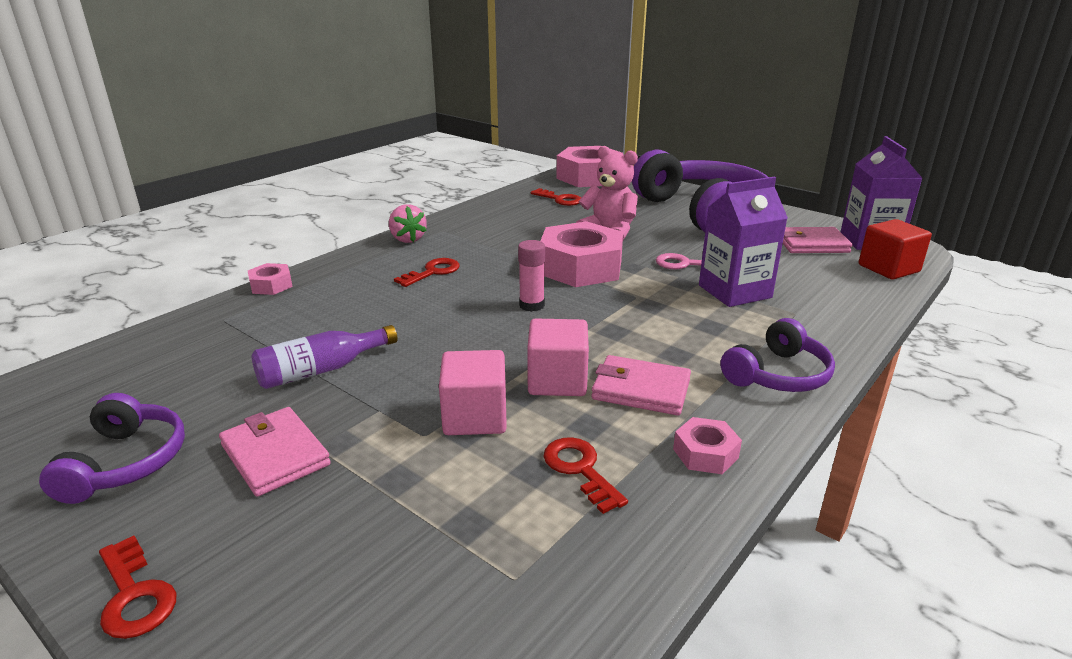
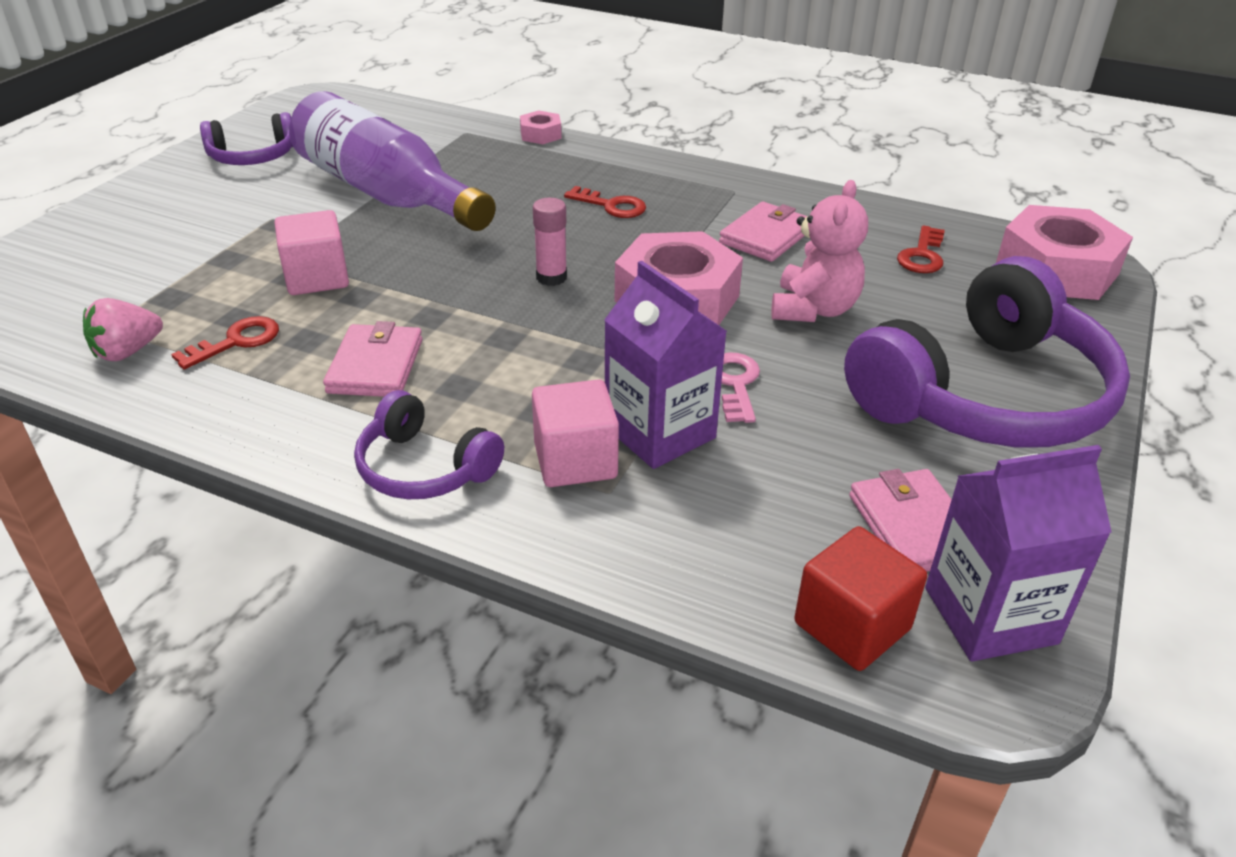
camera: 75 degrees right, 10 degrees up
(134, 595) = (121, 198): red key -> none
(275, 455) = (260, 204): pink wallet -> pink wallet (766, 236)
(321, 370) = (386, 193): purple bottle -> purple bottle, size x2.02
(407, 239) = (695, 175): pink strawberry -> pink strawberry (127, 352)
(557, 381) = (386, 313): pink cube -> pink cube (575, 461)
(705, 453) = (259, 413): pink nut -> none

